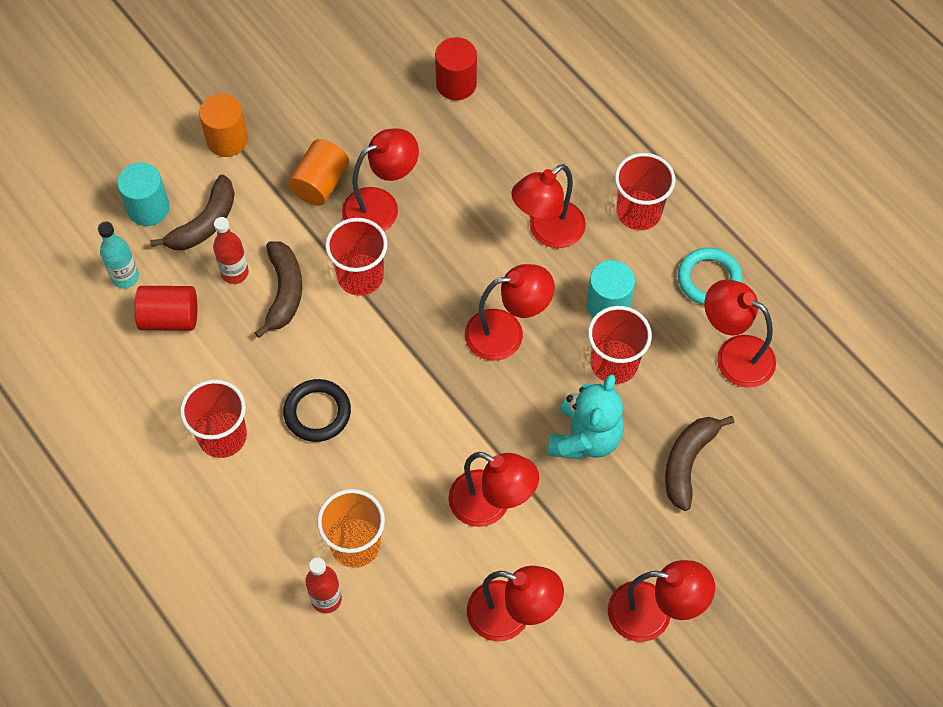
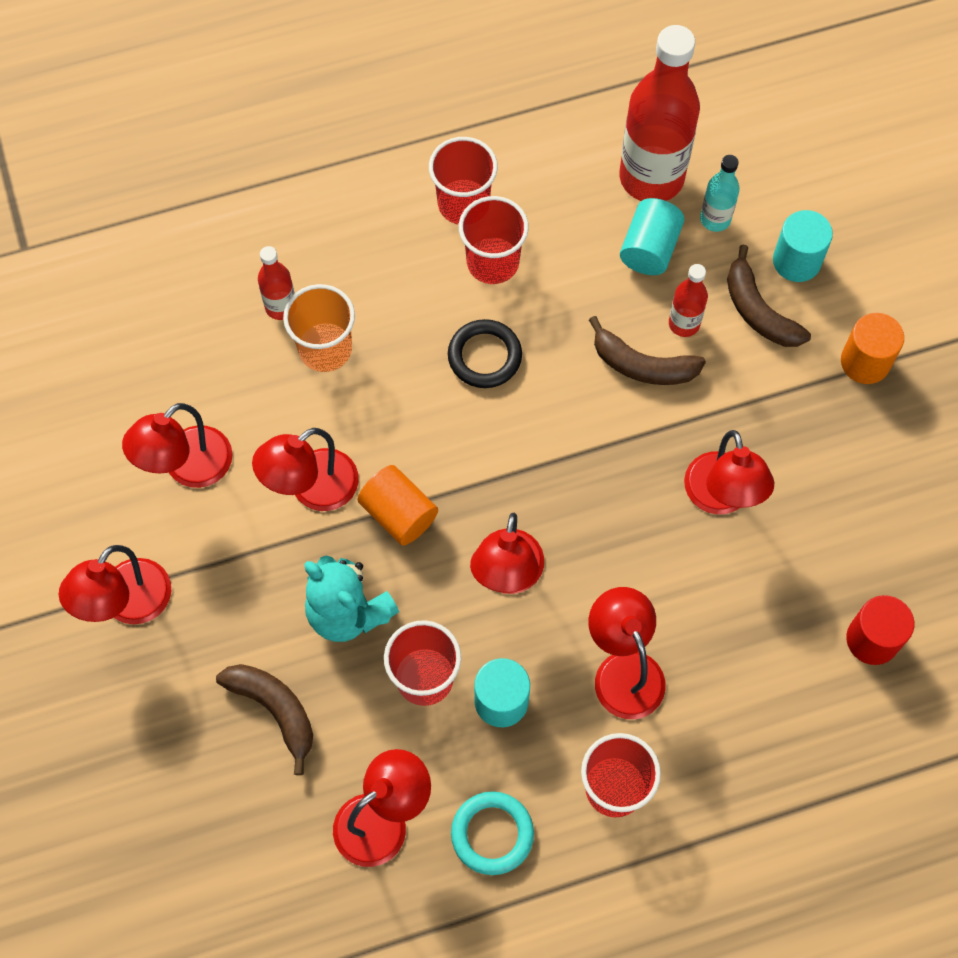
camera: 110 degrees right, 5 degrees up
(96, 337) = (651, 177): none -> red bottle
(170, 318) = (649, 249): red cylinder -> turquoise cylinder
(320, 183) = (773, 442): orange cylinder -> orange cylinder (398, 514)
(360, 276) = (635, 447): red cup -> red cup (463, 204)

